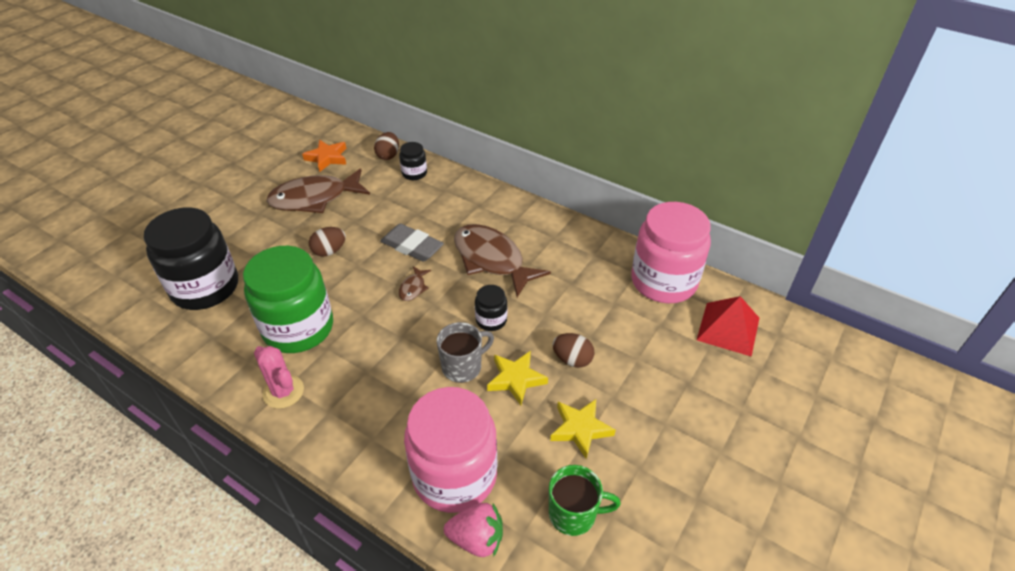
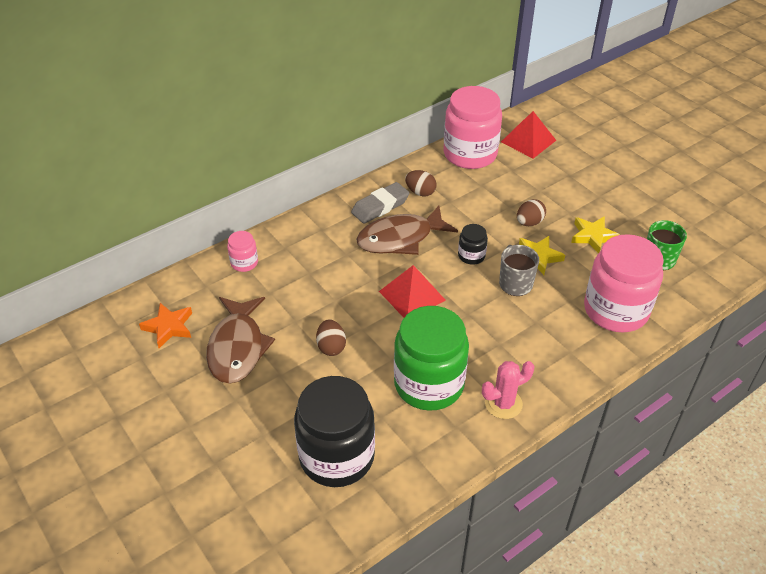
camera: 70 degrees left, 0 degrees up
(388, 155) = (199, 277): brown egg -> brown egg (420, 192)
(412, 246) = (356, 286): grey eraser -> grey eraser (380, 206)
(413, 288) = (412, 295): brown fish -> red pyramid
(414, 173) = (244, 263): black jar -> pink jar
(477, 539) = (668, 310): pink strawberry -> none

